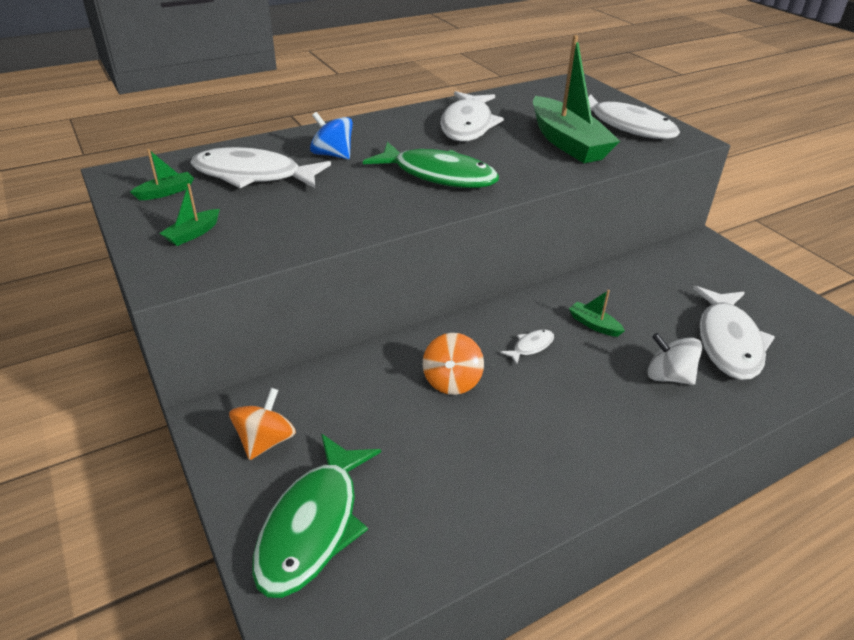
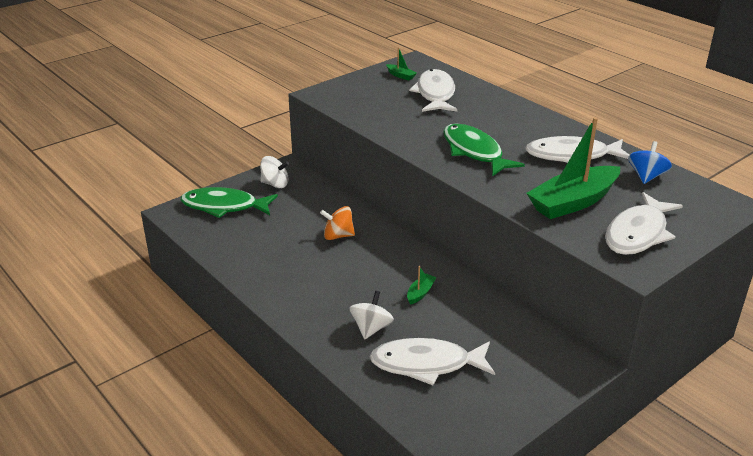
camera: 80 degrees right, 5 degrees down
(193, 234) = (360, 91): green boat -> none
(266, 441) = (275, 184): orange spinning top -> white spinning top
(333, 155) = (480, 113): blue spinning top -> blue spinning top (646, 177)
(438, 175) = (474, 152): green fish -> green fish turned 135 degrees clockwise
(531, 347) = (383, 264): white fish -> none

